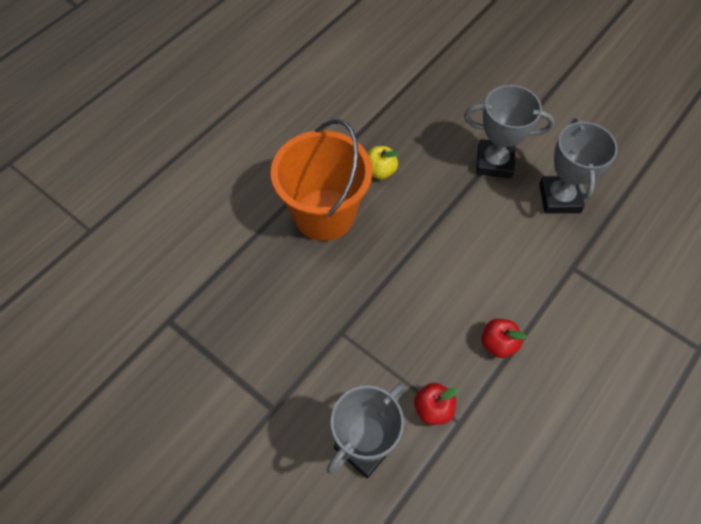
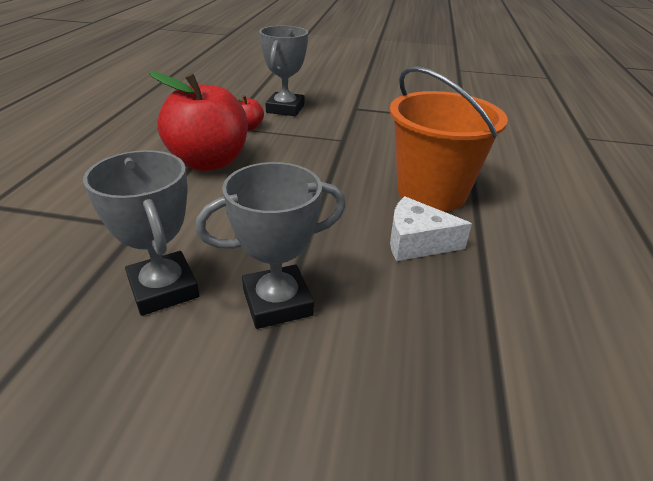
camera: 150 degrees right, 25 degrees down
(380, 171) = (416, 242): yellow apple -> white cheese
(498, 343) = (209, 162): red apple -> red apple, size x2.28

